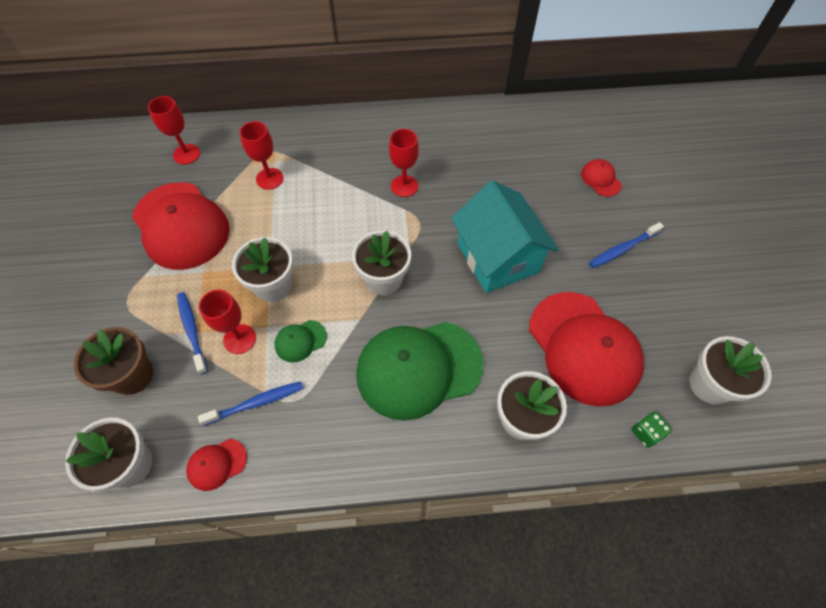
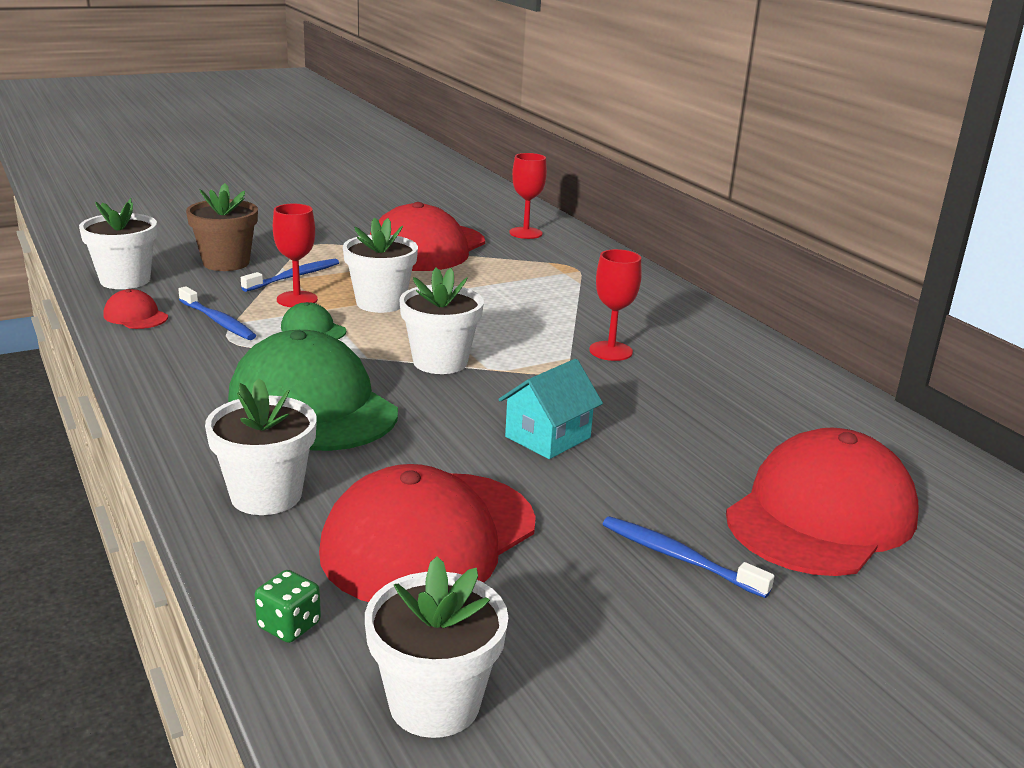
camera: 65 degrees right, 35 degrees down
(269, 179) = (535, 275): red goblet -> none
(497, 258) = (547, 437): turquoise house -> turquoise house, size x0.57
(600, 179) = (821, 515): red cap -> red cap, size x2.35

